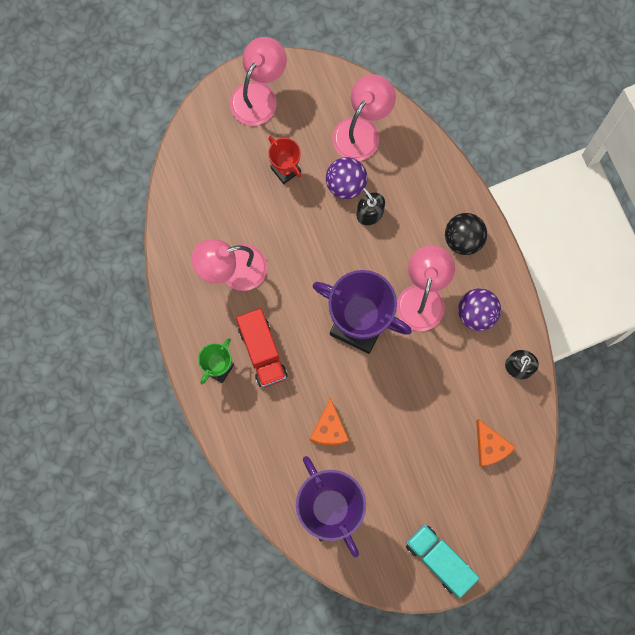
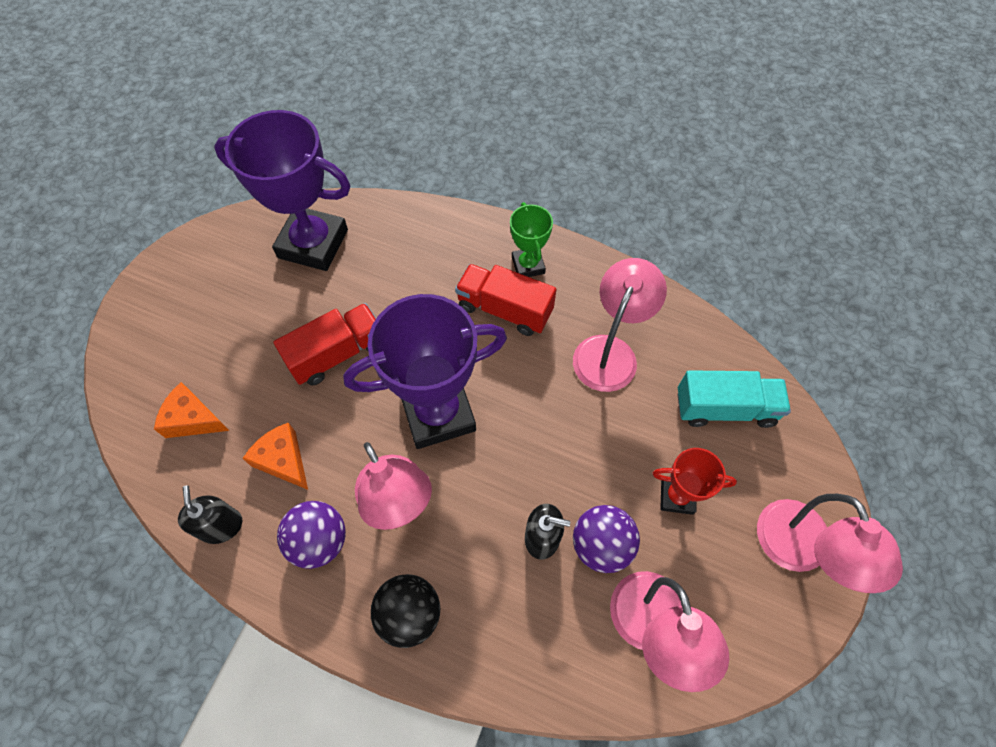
camera: 135 degrees right, 15 degrees down
(329, 429) = (376, 302): orange cheese -> orange cheese (283, 460)
(380, 414) = (337, 354): none -> red truck
(439, 560) = (170, 286): turquoise truck -> turquoise truck (724, 408)

